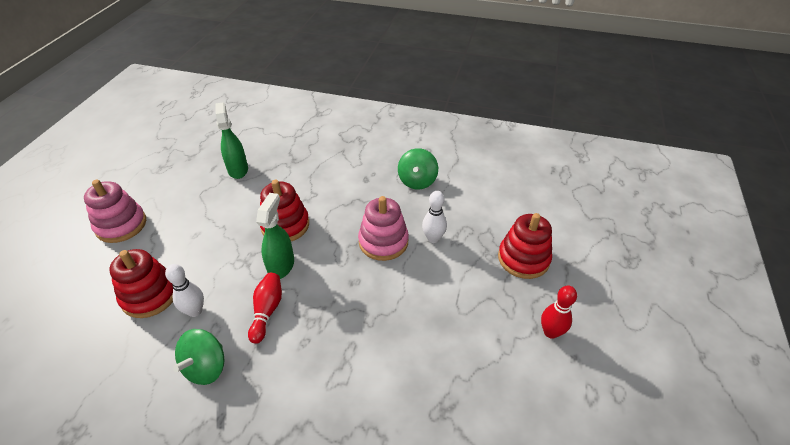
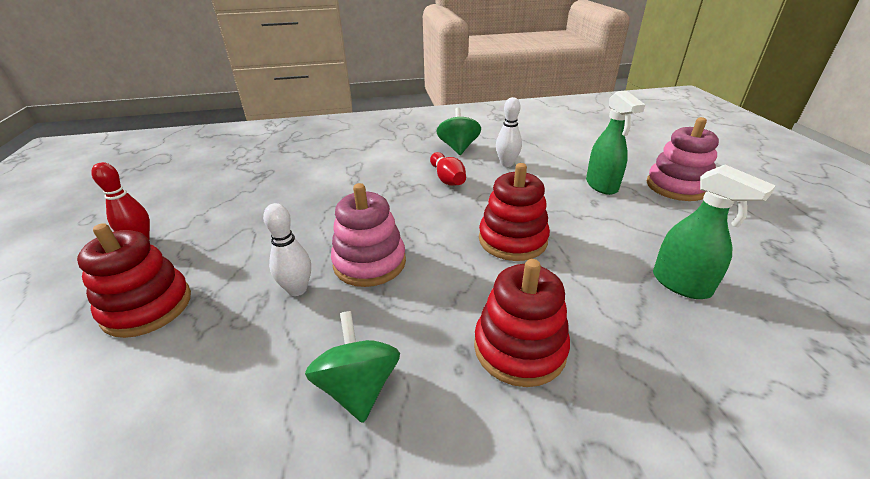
camera: 155 degrees right, 10 degrees down
(150, 295) = (556, 161): red stacking toy -> red stacking toy (519, 348)
(281, 266) = (471, 207): green spray bottle -> green spray bottle (601, 185)

